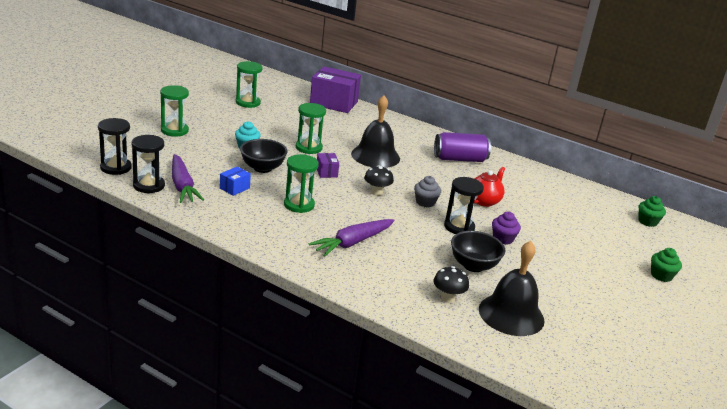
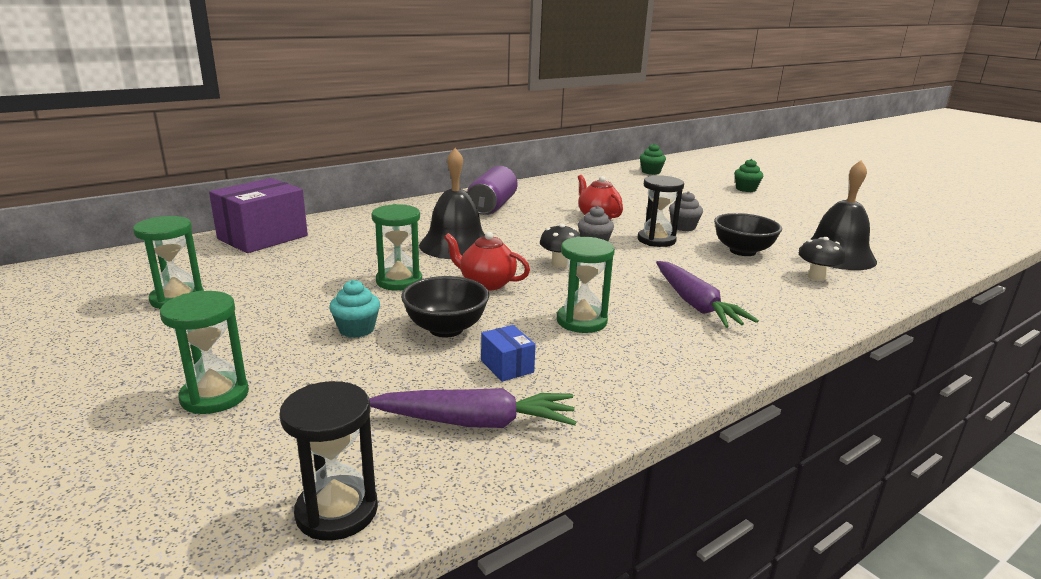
camera: 65 degrees left, 5 degrees down
(149, 185) = (454, 468): black hourglass -> none
(326, 172) = (486, 283): purple box -> red teapot
(503, 239) = (683, 227): purple cupcake -> grey cupcake

